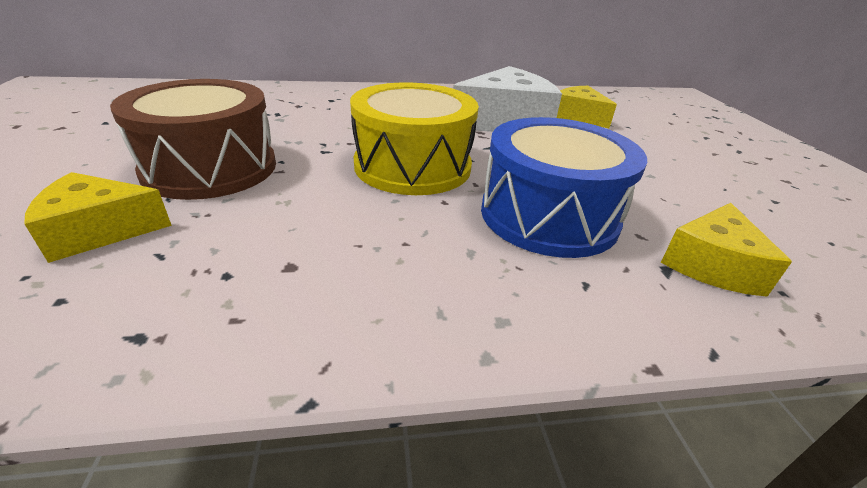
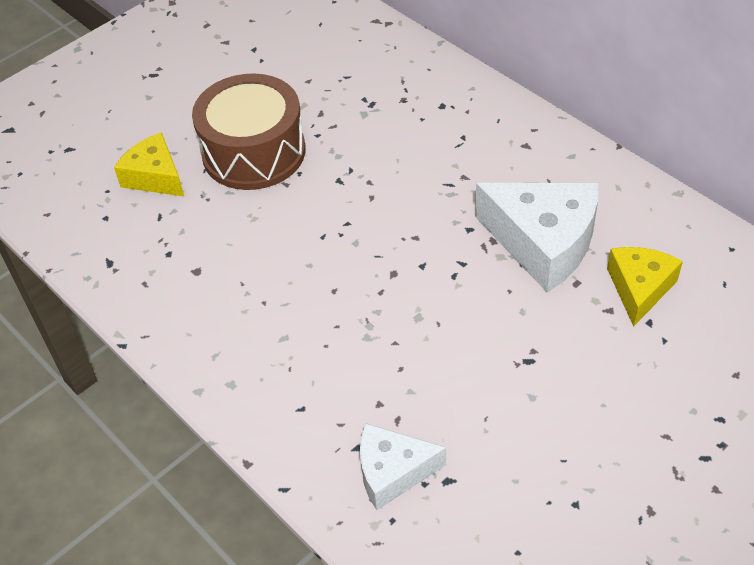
camera: 60 degrees right, 15 degrees up
(412, 166) = (370, 241): yellow drum -> none
(548, 215) = (373, 356): blue drum -> none
(712, 265) = (392, 472): yellow cheese -> white cheese

